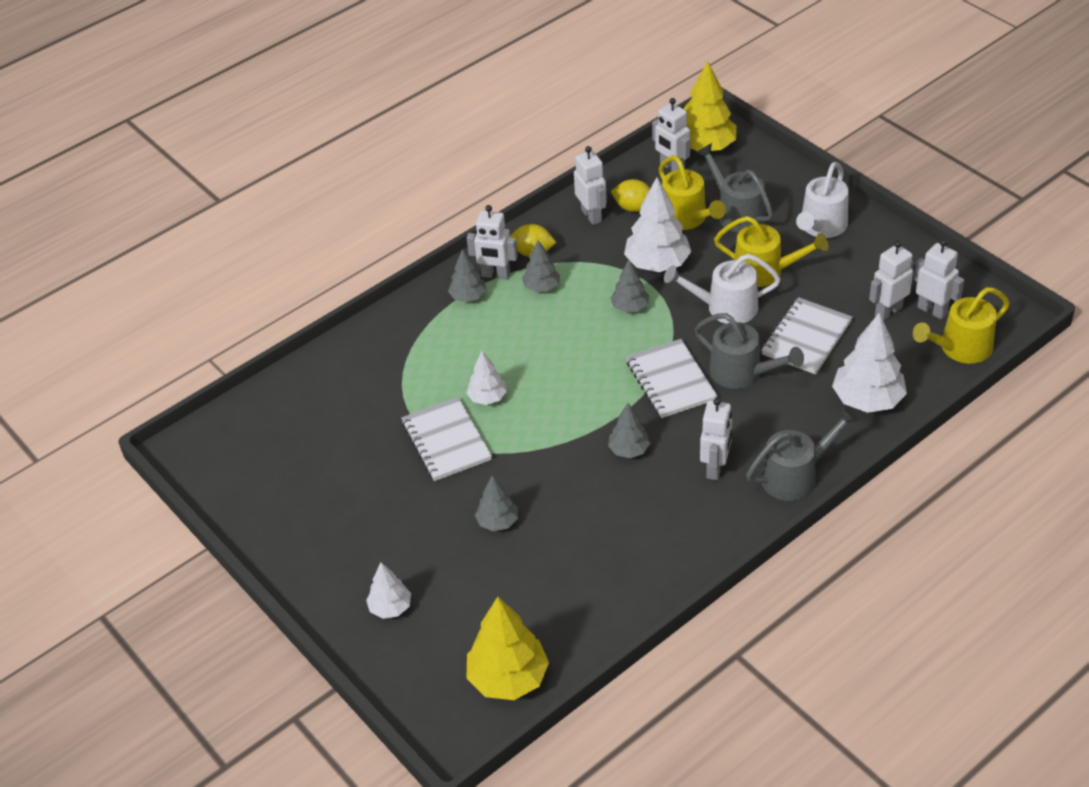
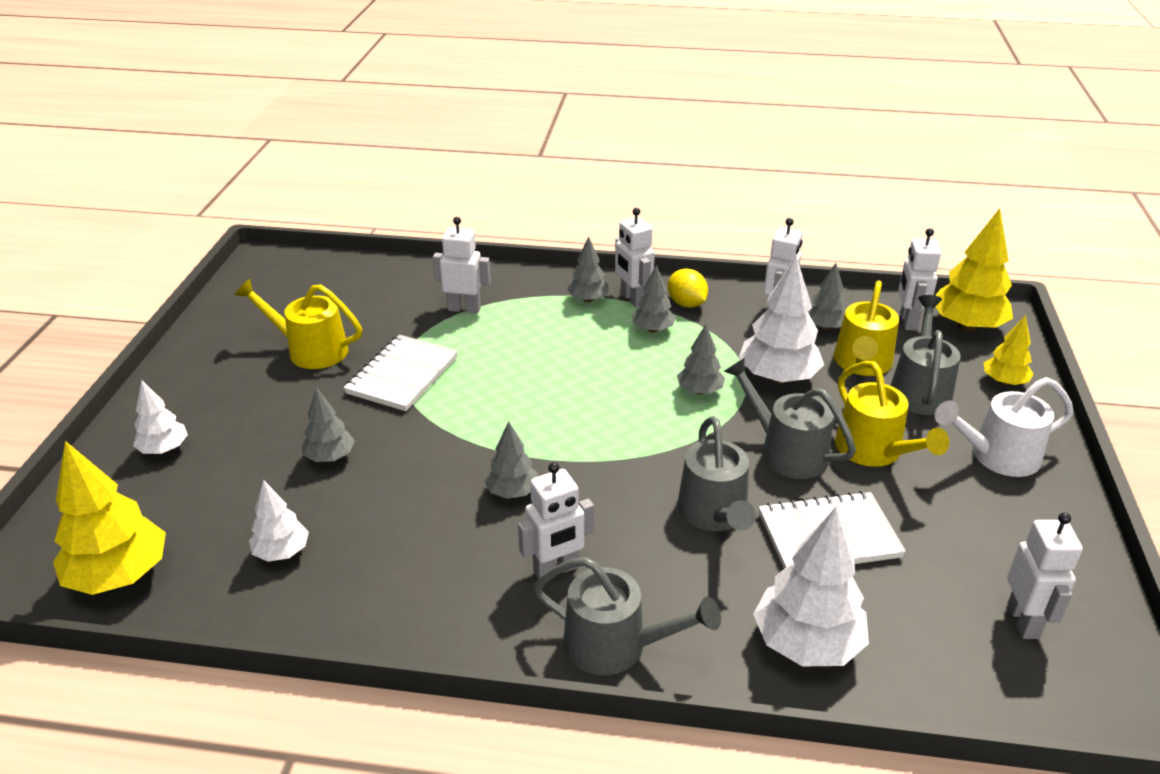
camera: 45 degrees right, 10 degrees down
(487, 398) = (481, 370): white tree -> white tree (282, 552)
(633, 207) = (824, 327): yellow lemon -> grey tree
(671, 381) = (639, 469): white notebook -> none
(725, 308) = (786, 451): white watering can -> grey watering can
(769, 174) = (1004, 382): none -> yellow tree
(888, 311) = (963, 581): white robot -> white robot (464, 309)
(960, 348) = (1005, 686): yellow watering can -> yellow watering can (310, 350)

